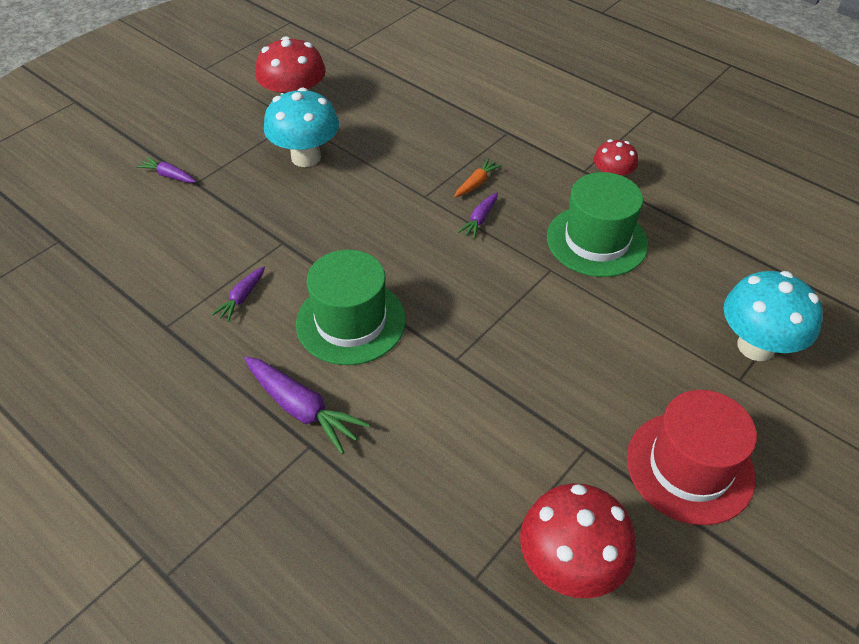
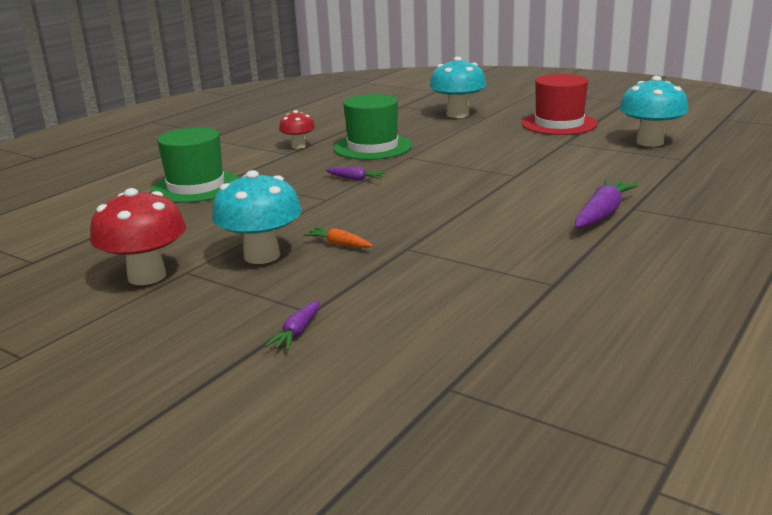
camera: 95 degrees left, 25 degrees down
(242, 298) = (494, 255): purple carrot -> none
(351, 321) = (498, 209): green hat -> green hat (196, 187)
(477, 183) = (306, 183): orange carrot -> orange carrot (339, 244)
(569, 566) = (650, 142): red mushroom -> turquoise mushroom

